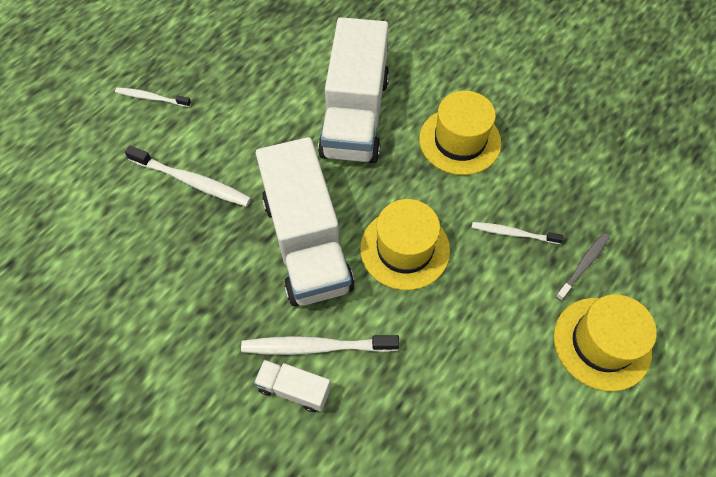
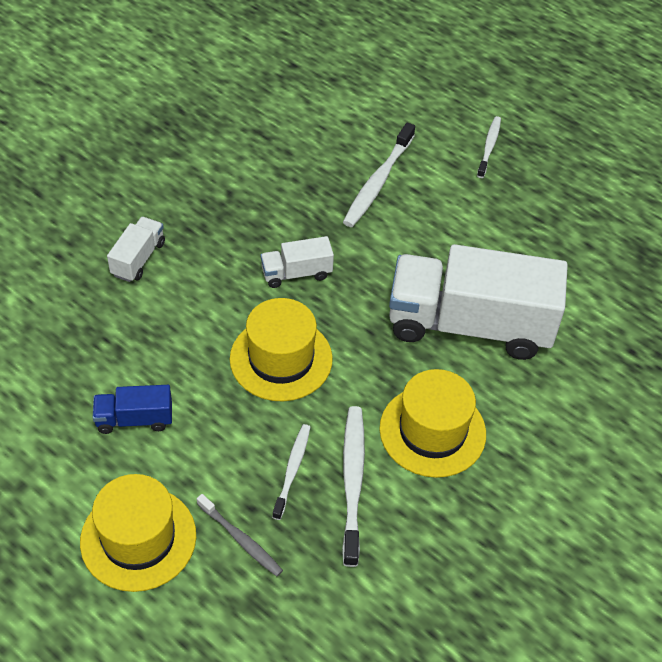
camera: 90 degrees right, 10 degrees down
(306, 243) = (296, 273): white truck -> white truck, size x0.43
(316, 346) = (178, 277): white toothbrush -> white toothbrush (353, 481)
(487, 364) = (134, 419): none -> blue truck

